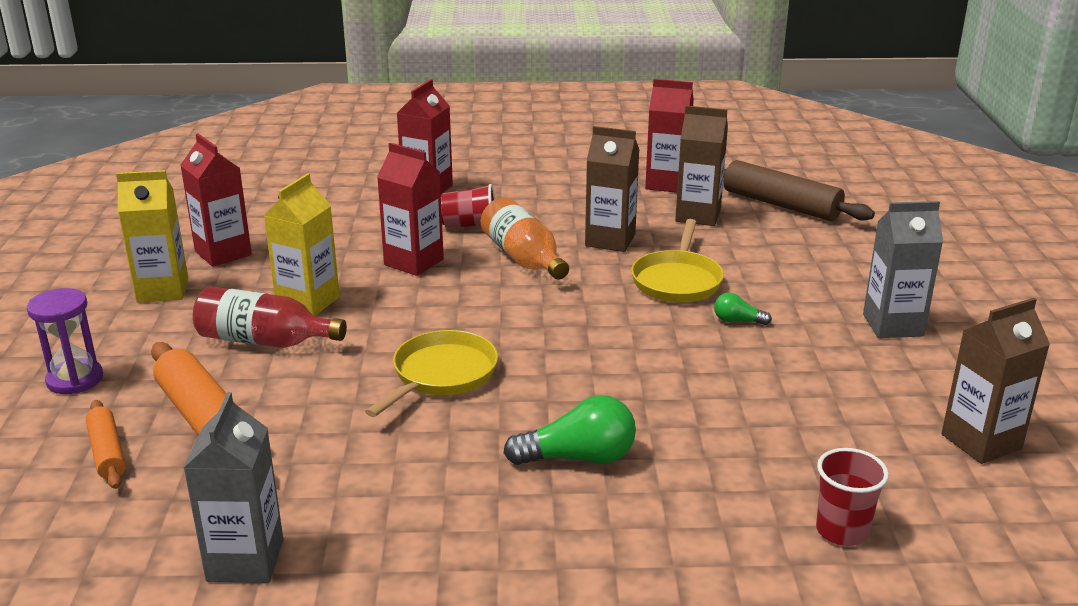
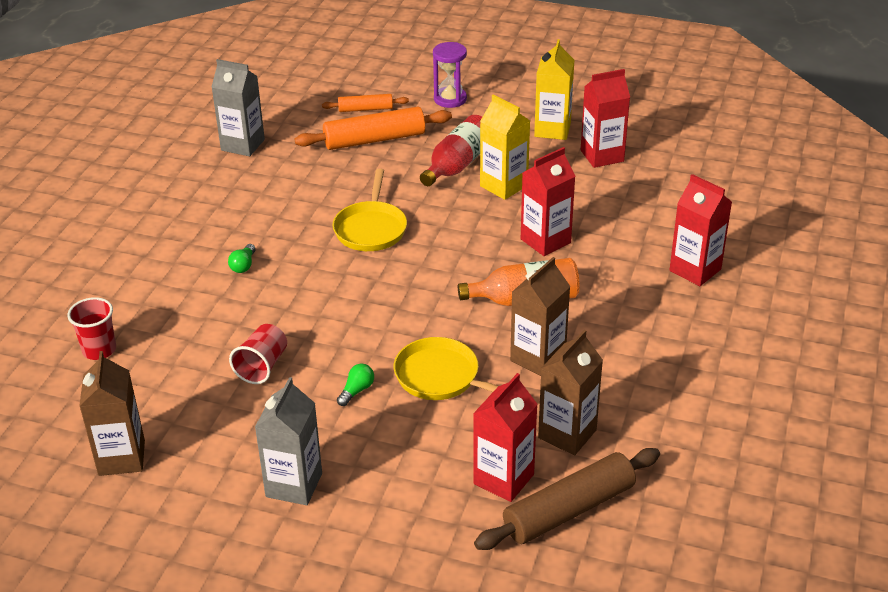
camera: 110 degrees right, 10 degrees up
(441, 375) = (371, 228): yellow pan -> yellow pan turned 45 degrees clockwise
(470, 225) = (603, 281): red cup -> red cup (262, 366)
(578, 458) = (243, 265): green light bulb -> green light bulb, size x0.53
(666, 184) = (656, 436): red carton -> red carton (503, 479)

